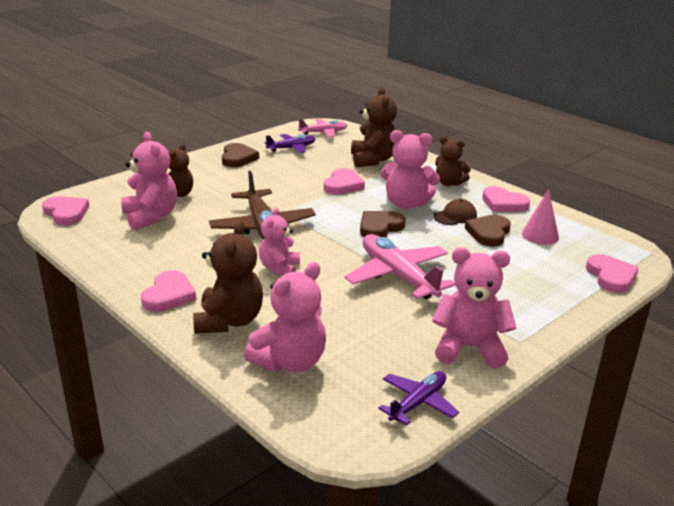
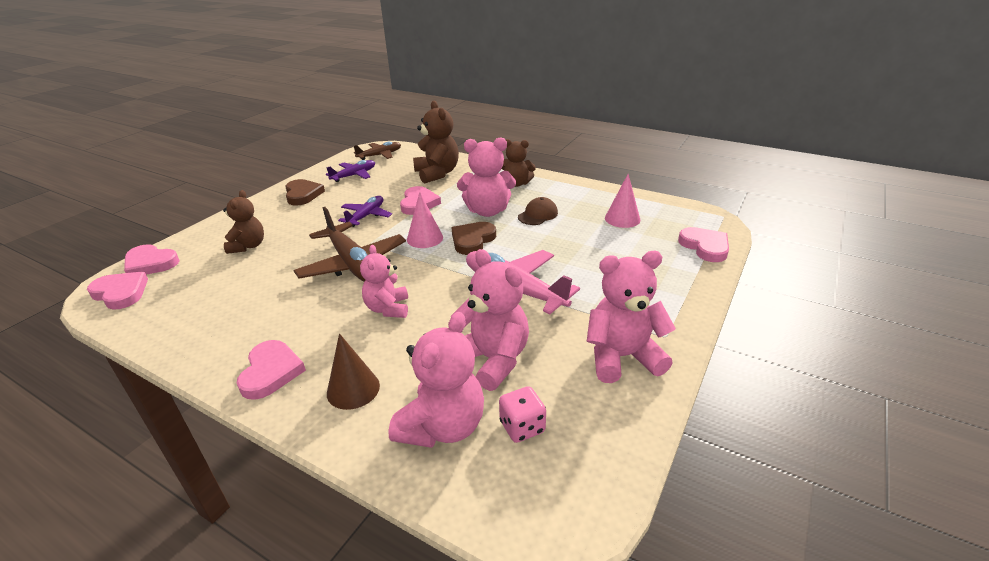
camera: 15 degrees left, 5 degrees up
(151, 217) = (224, 277): pink teddy bear -> pink teddy bear (492, 360)
(229, 321) = (353, 389): brown teddy bear -> brown cone
(324, 132) = (380, 155): pink plane -> brown plane
(335, 217) = (425, 238): none -> pink cone
(354, 377) = (522, 427): none -> pink dice
(418, 403) = (605, 443): purple plane -> purple plane (366, 216)
(489, 233) = (576, 225): brown heart -> none
(503, 203) = (574, 194): pink heart -> pink heart (150, 263)

